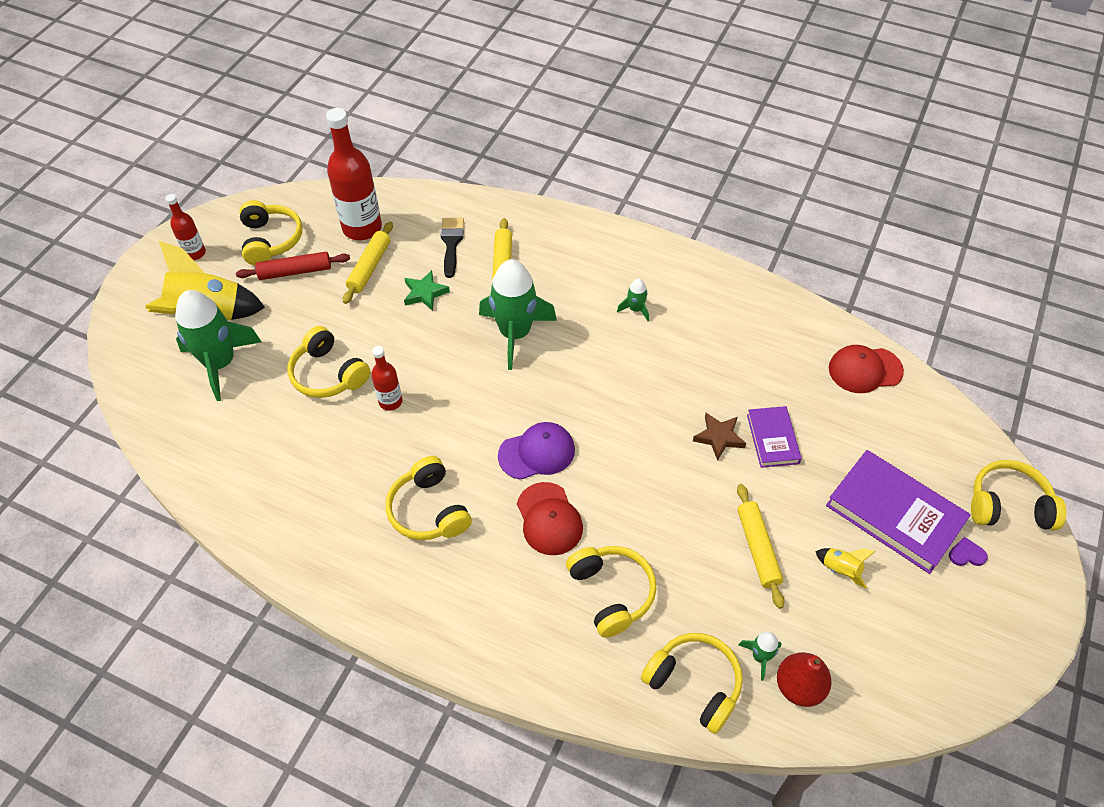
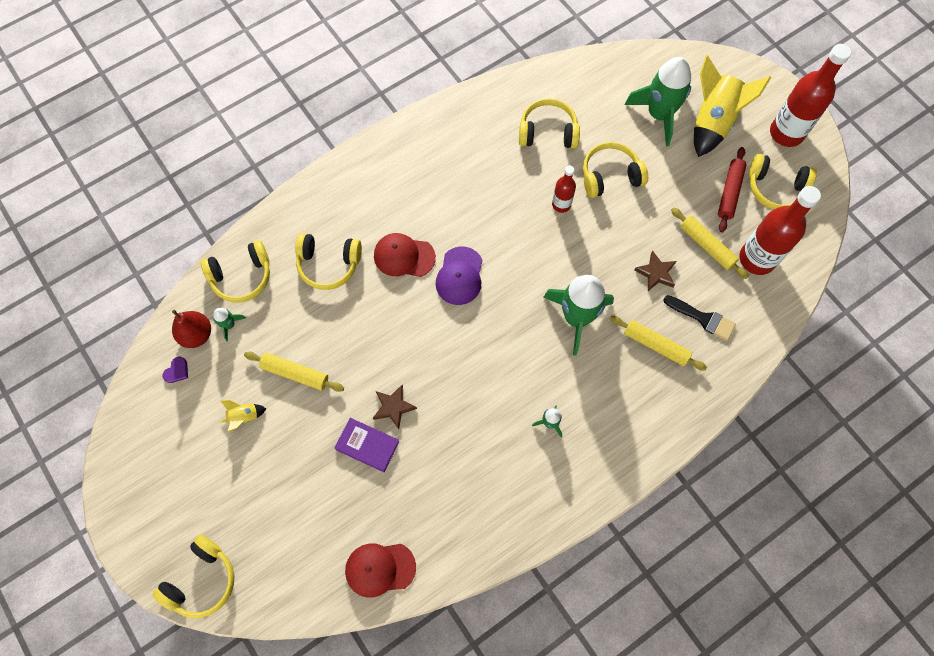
camera: 120 degrees right, 15 degrees up
(195, 253) = (786, 133): red bottle -> red bottle, size x1.89
(425, 293) = (656, 273): green star -> brown star
(429, 510) = (457, 189): yellow headphones -> yellow headphones (548, 132)
(865, 370) = (380, 569): red cap -> red cap turned 120 degrees counterclockwise
(894, 514) = (254, 487): purple book -> none
(966, 554) = (193, 514): purple heart -> purple heart (177, 371)

